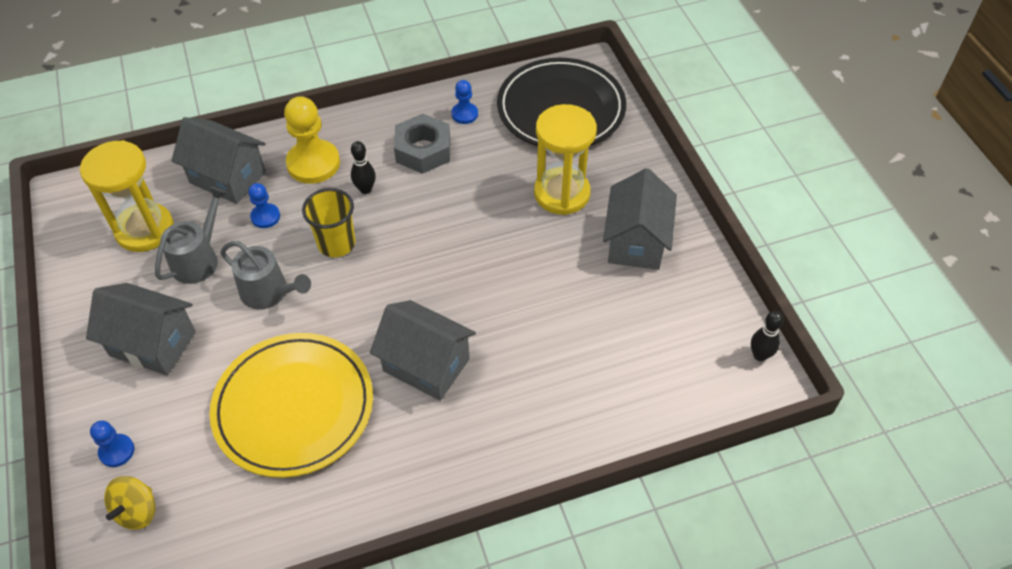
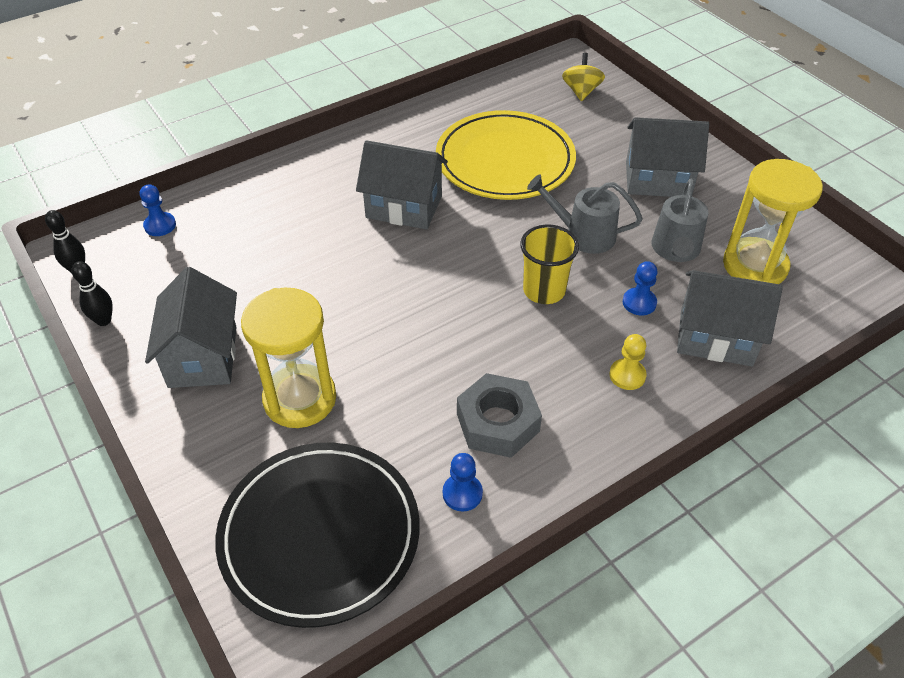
camera: 165 degrees right, 5 degrees down
(117, 451) = (624, 116): blue pawn -> blue pawn (160, 225)
(313, 163) = (627, 375): yellow pawn -> yellow pawn, size x0.53
(365, 189) = (545, 356): black bowling pin -> black bowling pin (104, 320)

